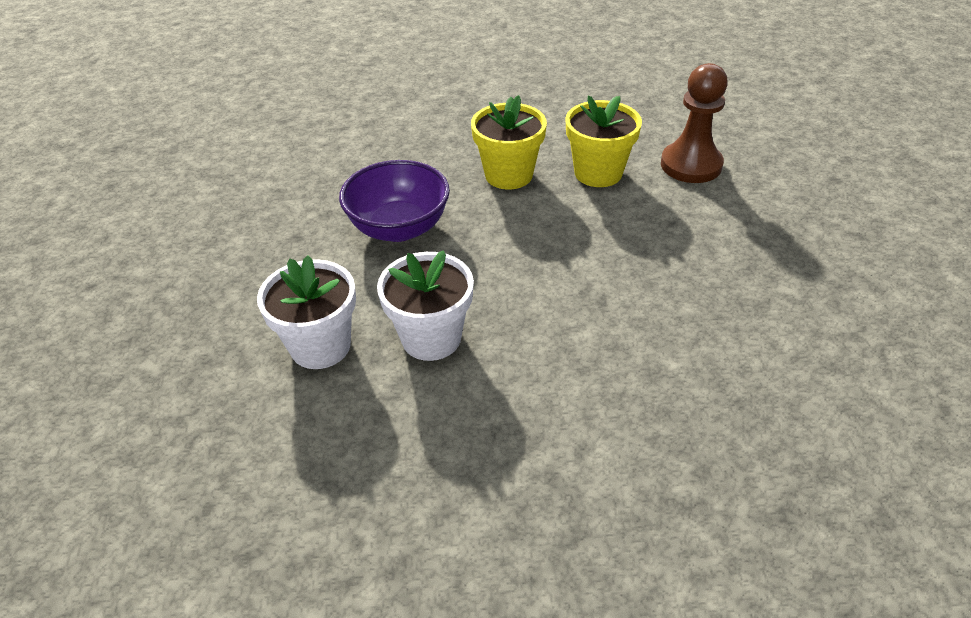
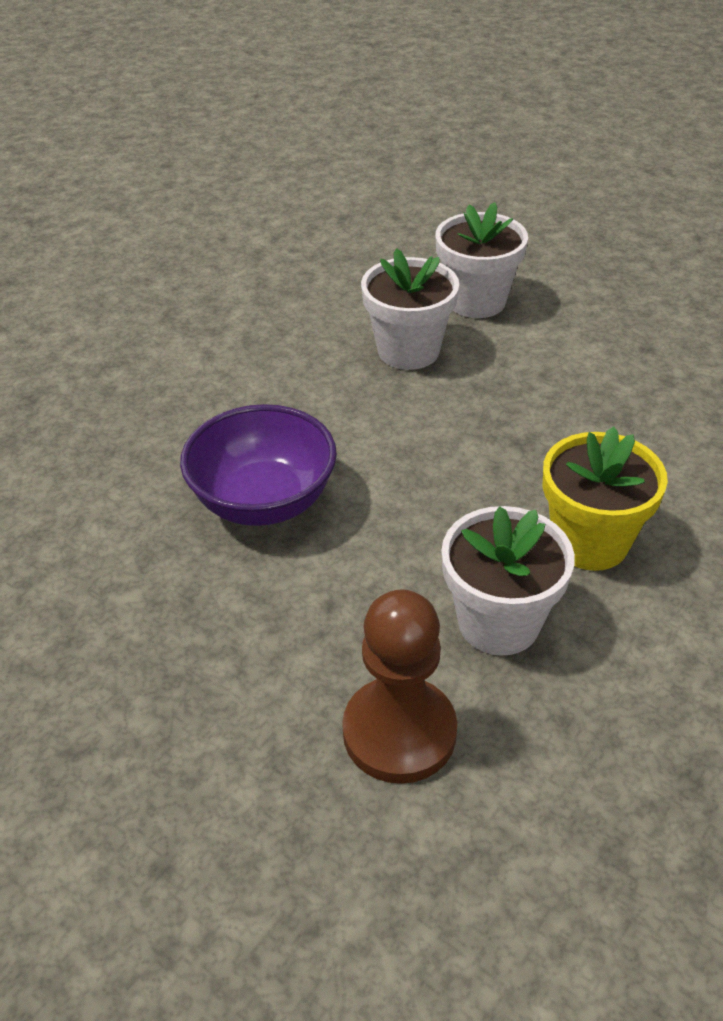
camera: 135 degrees right, 0 degrees up
(399, 228) = (585, 409): purple bowl -> purple bowl (264, 501)
(598, 173) = (498, 622): yellow flower pot -> white flower pot

